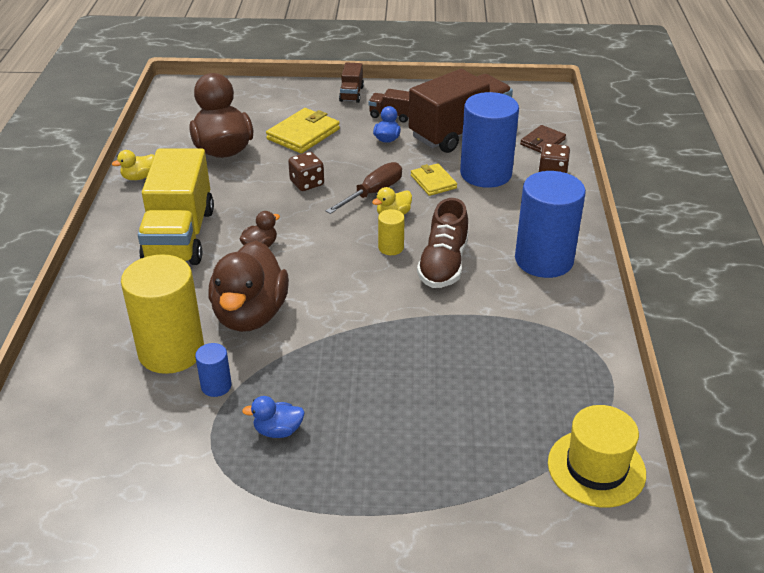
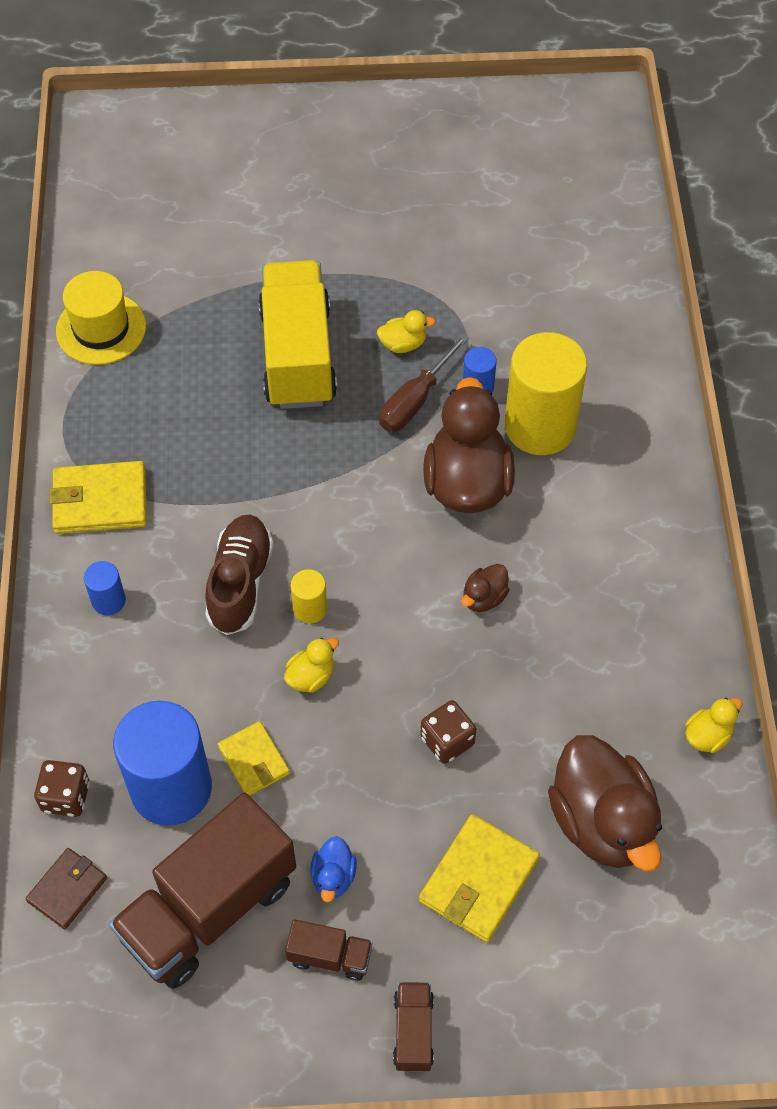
camera: 175 degrees right, 20 degrees up
(180, 236) = (597, 609): yellow truck -> yellow truck (298, 356)
(278, 430) = (403, 344): blue duck -> yellow duck
(373, 193) = (344, 725): brown screwdriver -> brown screwdriver (415, 400)
(544, 260) = (108, 601): blue cylinder -> blue cylinder, size x0.45
(564, 321) = (100, 501): none -> yellow wallet

